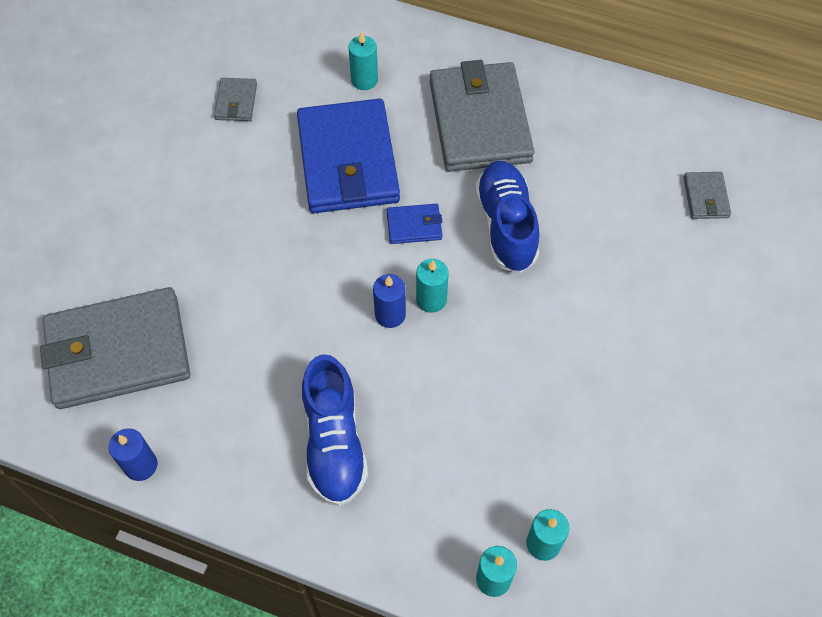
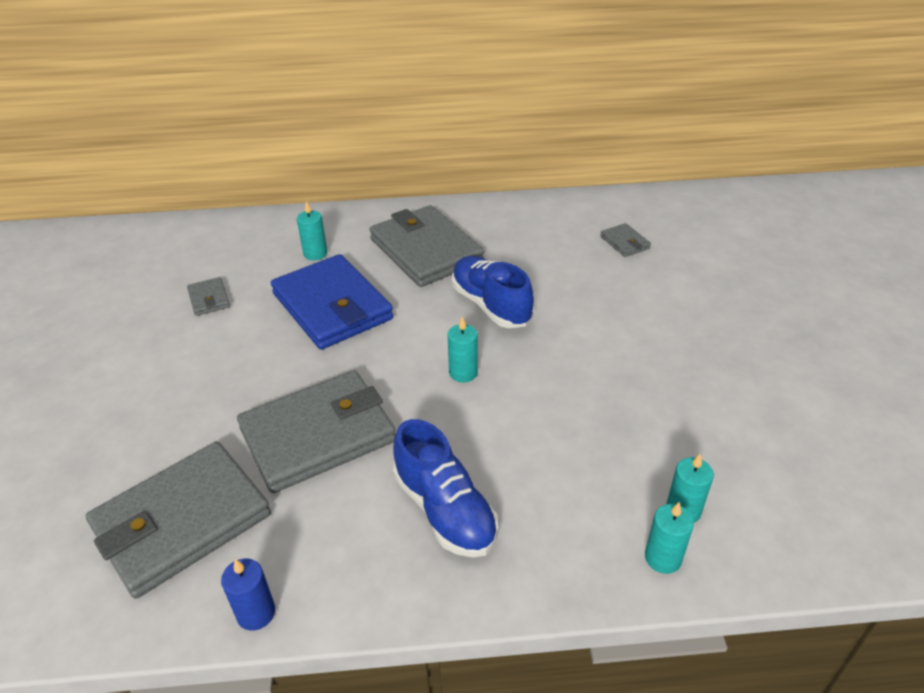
camera: 25 degrees left, 20 degrees down
(264, 312) = (318, 435): none -> grey wallet
(390, 314) = (434, 395): blue candle -> none
(414, 226) = (416, 329): blue wallet -> none

